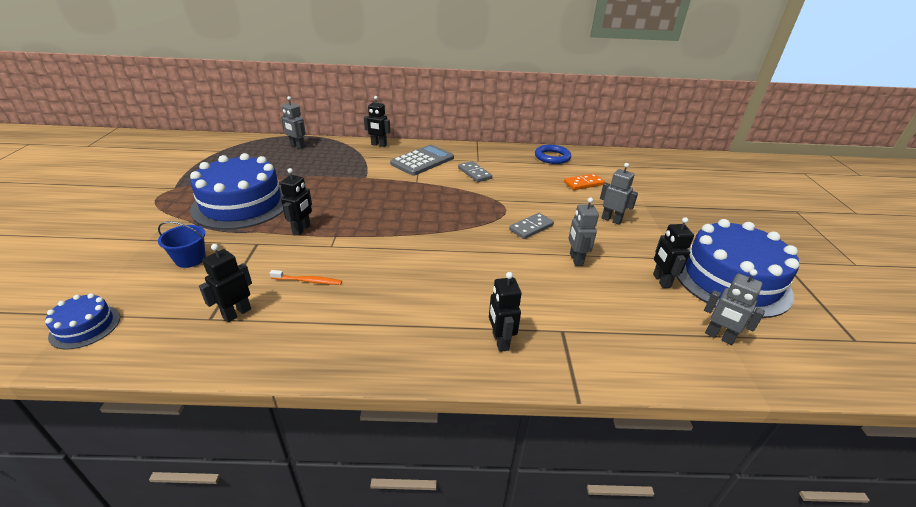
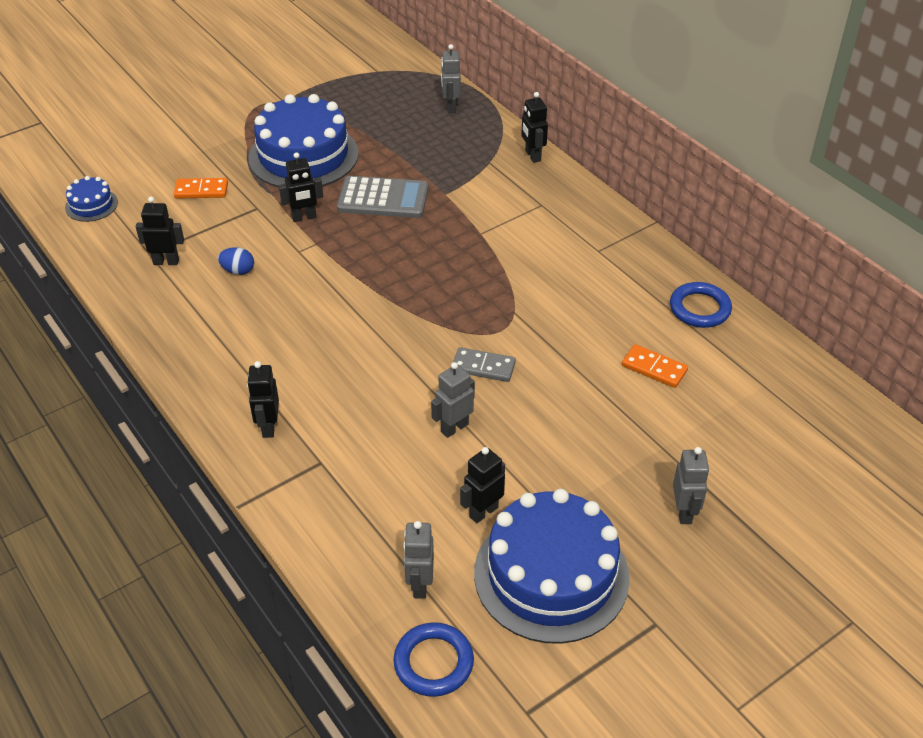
camera: 55 degrees right, 10 degrees up
(190, 259) = (201, 190): blue bucket -> orange domino
(308, 281) = (238, 271): orange toothbrush -> blue egg
(422, 161) = (536, 209): grey calculator -> grey calculator (383, 198)
(474, 173) = (559, 264): grey domino -> none
(500, 341) = (268, 427): black robot -> black robot turned 45 degrees counterclockwise
(611, 220) = (581, 427): grey robot -> grey robot (684, 512)
(800, 363) = (433, 662): none -> blue ring

